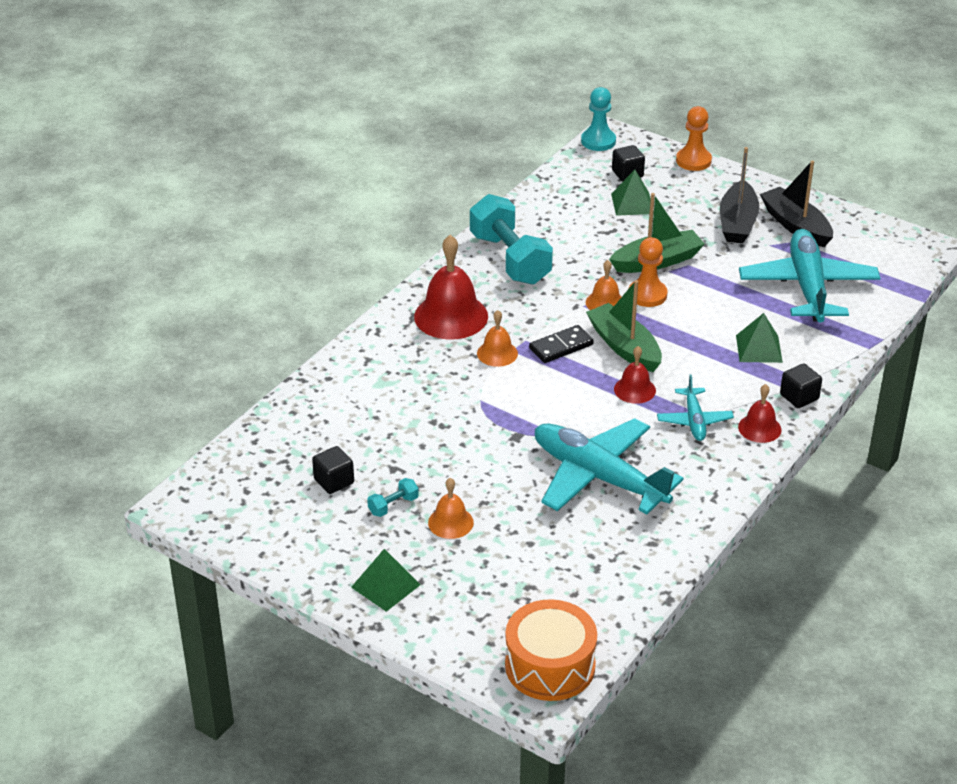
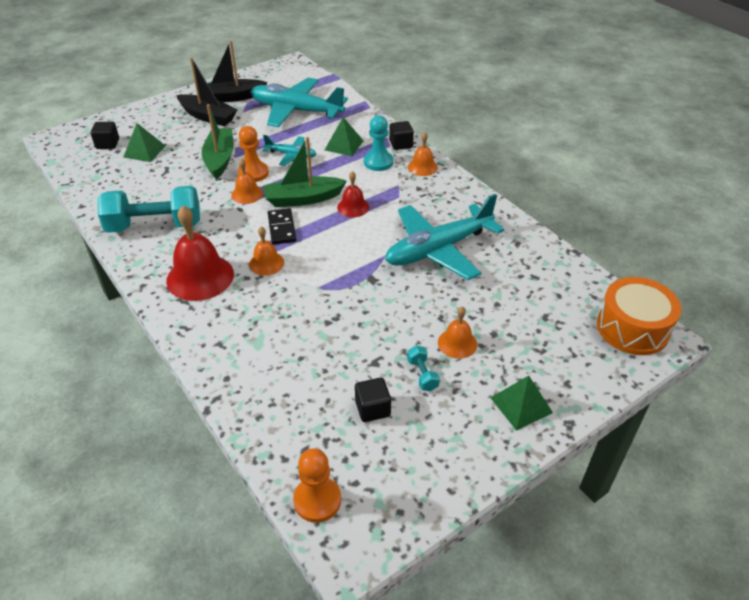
camera: 70 degrees left, 5 degrees up
(598, 141) = (54, 145): turquoise pawn -> turquoise pawn (378, 162)
(693, 161) = (123, 114): orange pawn -> orange pawn (317, 500)
(694, 421) = (401, 191): turquoise plane -> turquoise plane (291, 155)
(759, 428) = (422, 167): red bell -> orange bell

